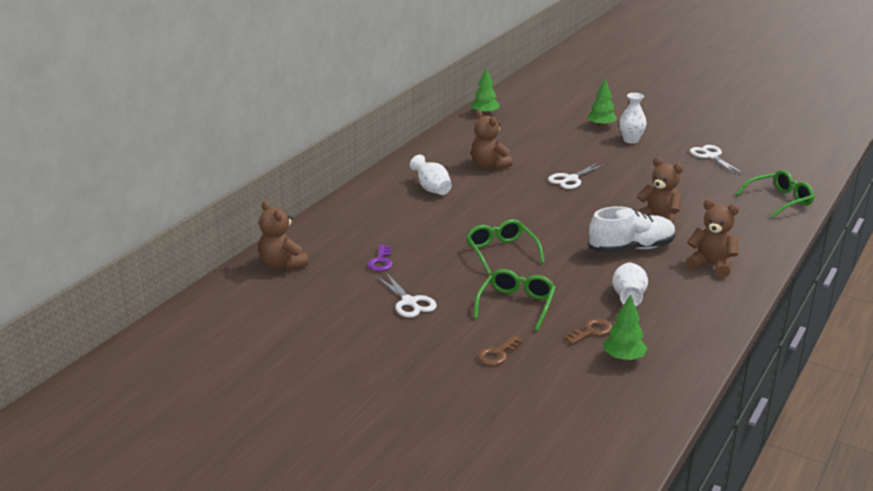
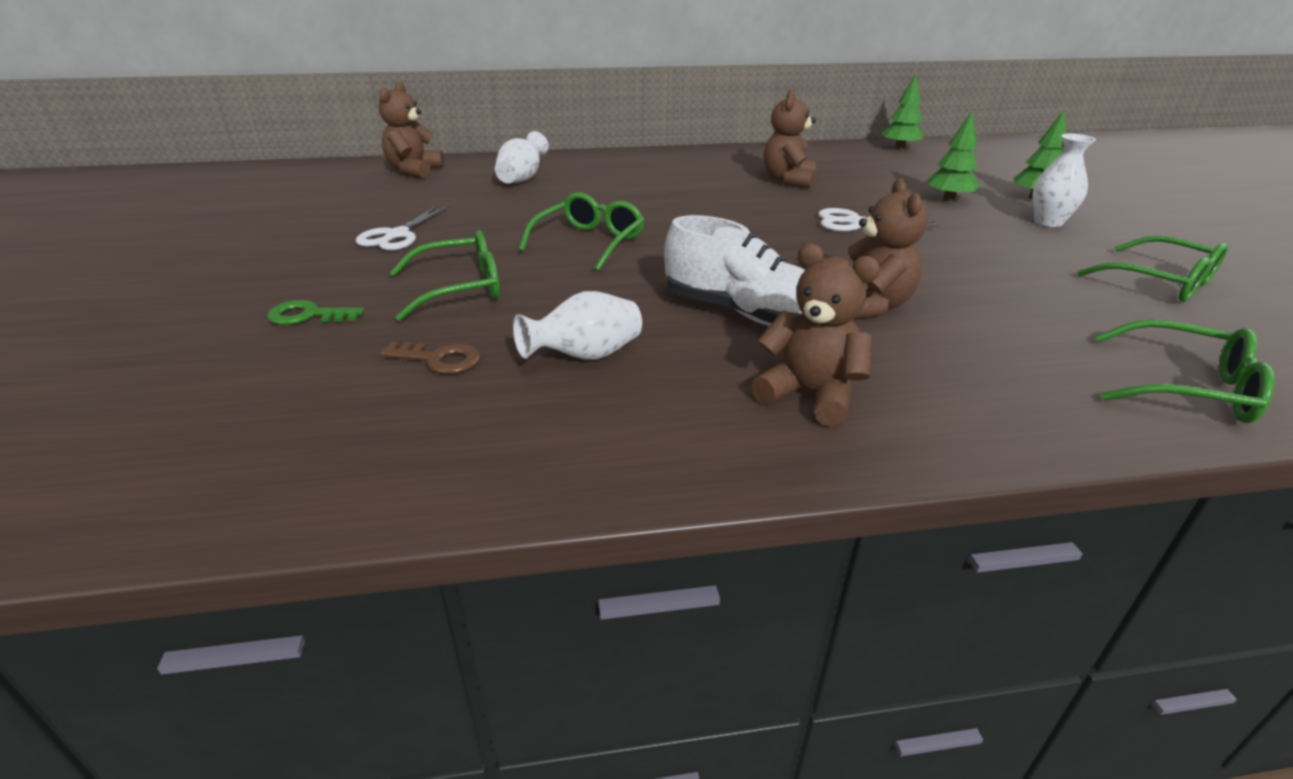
camera: 50 degrees right, 5 degrees up
(381, 261) = (476, 200): purple key -> none
(431, 189) = (678, 175): white vase -> white vase (522, 179)
(497, 354) = (308, 315): brown key -> green key
(623, 358) = (375, 412): green tree -> green tree (948, 199)
(711, 156) = (1161, 282): white scissors -> green glasses
(711, 265) = (810, 395): brown teddy bear -> brown teddy bear turned 45 degrees counterclockwise

